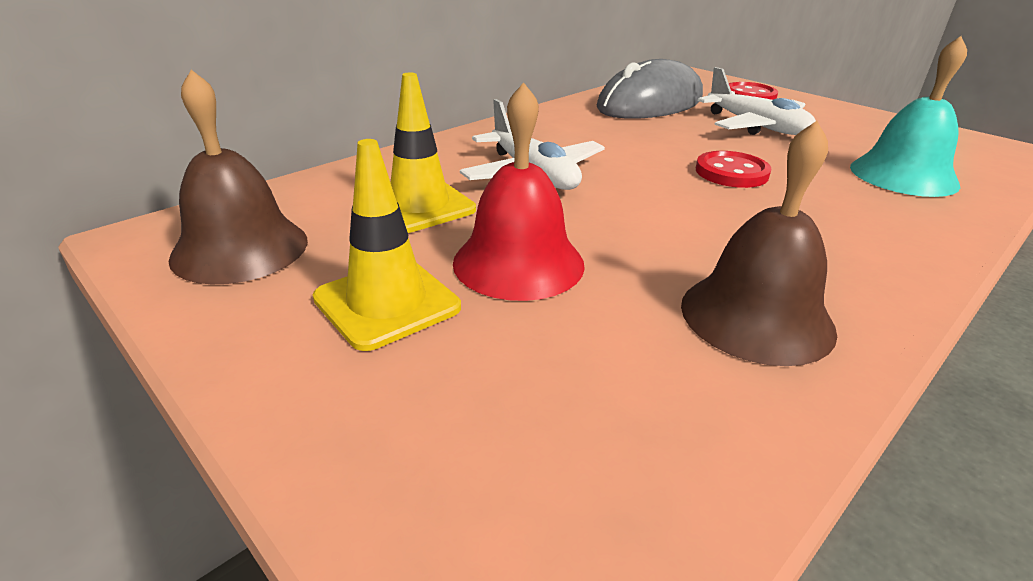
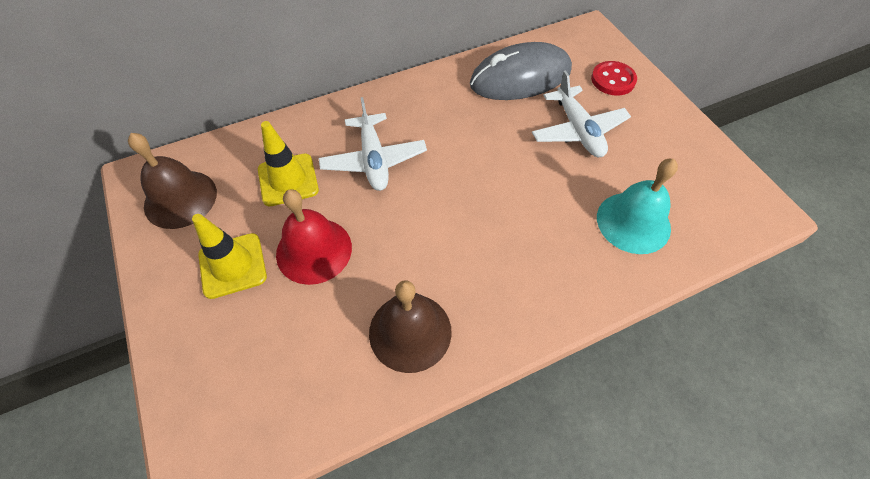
camera: 20 degrees right, 25 degrees up
(731, 172) = (508, 189): red button -> none

